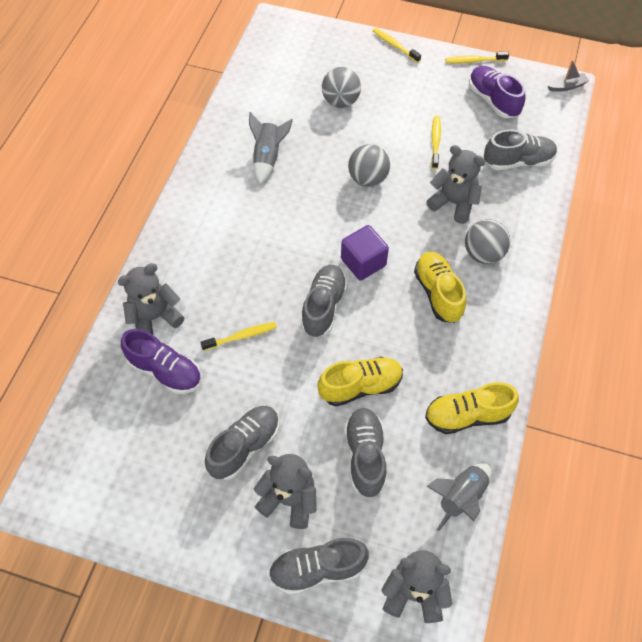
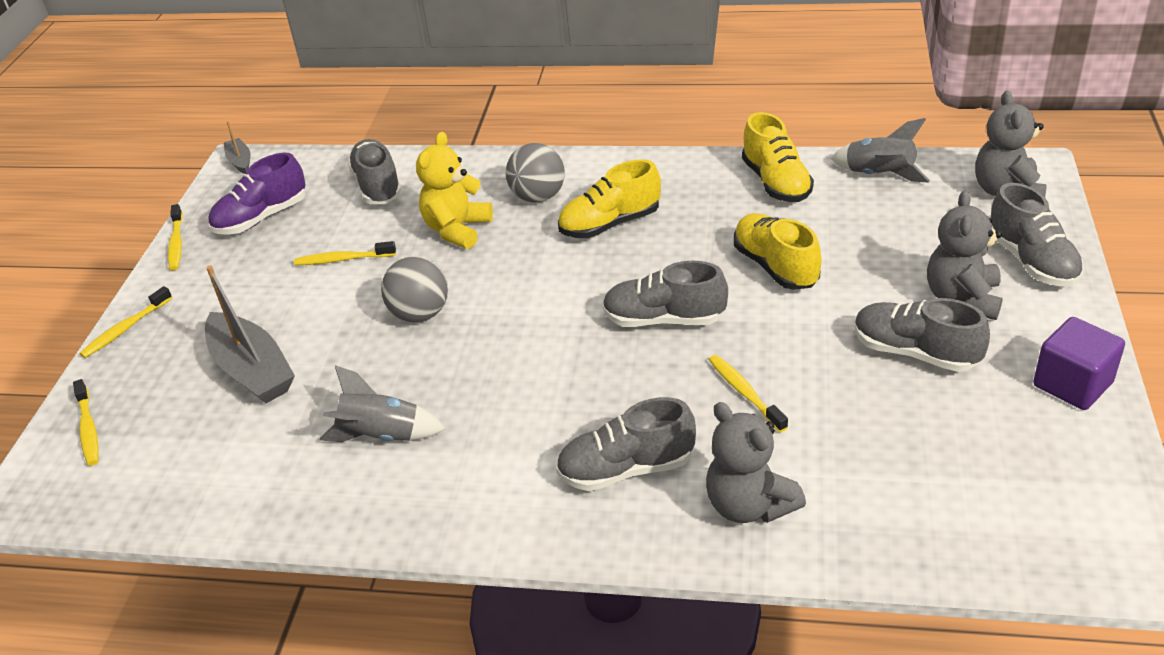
camera: 95 degrees left, 20 degrees down
(165, 371) = (840, 466): purple shoe -> none
(315, 39) = (88, 429): none -> yellow toothbrush
(340, 101) = (252, 370): grey ball -> grey boat
(363, 262) = (577, 294): purple cube -> purple cube (1072, 384)
(365, 456) = (868, 248): grey shoe -> grey shoe (626, 469)
(453, 203) = (457, 230): grey teddy bear -> yellow teddy bear

